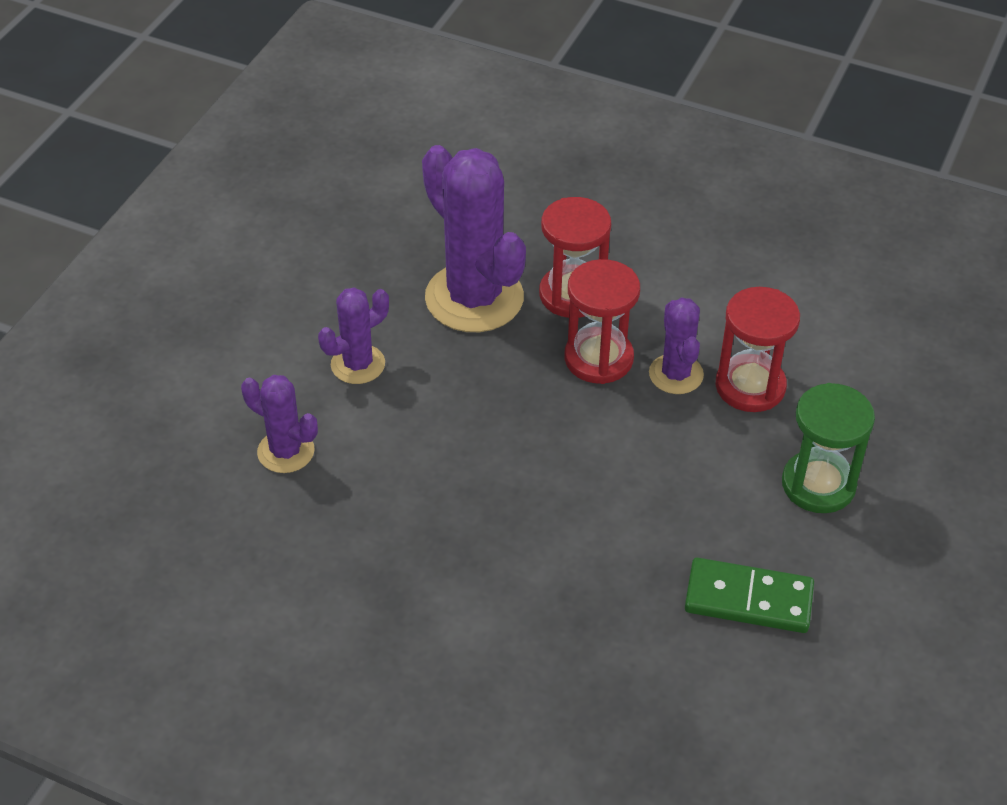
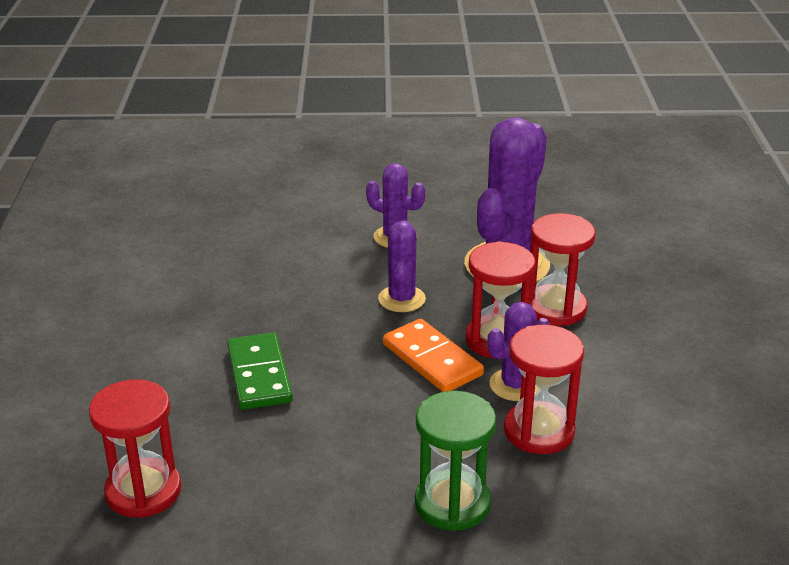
camera: 65 degrees right, 15 degrees down
(286, 451) = (292, 234): purple cactus -> purple cactus (401, 299)
(602, 419) = (432, 359): none -> orange domino
(693, 719) = (143, 491): none -> red hourglass
(748, 599) = (288, 492): green domino -> green domino (259, 375)

